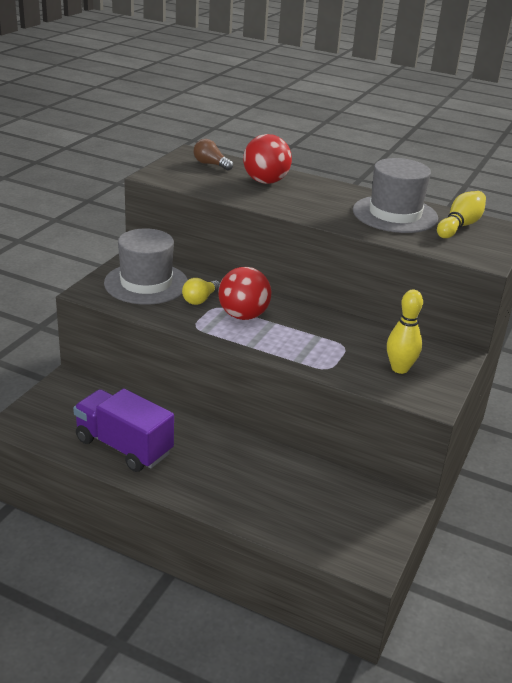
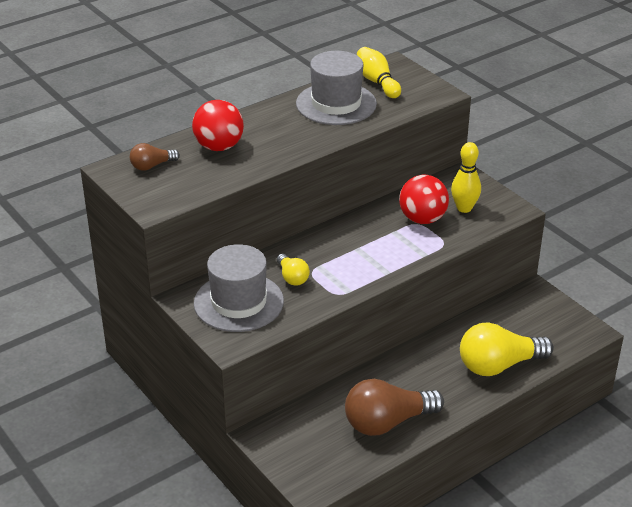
camera: 60 degrees left, 5 degrees up
(124, 446) = (387, 422): purple truck -> brown light bulb
(243, 316) = (337, 261): red ball -> red ball (422, 219)
(257, 502) = (499, 365): none -> yellow light bulb

